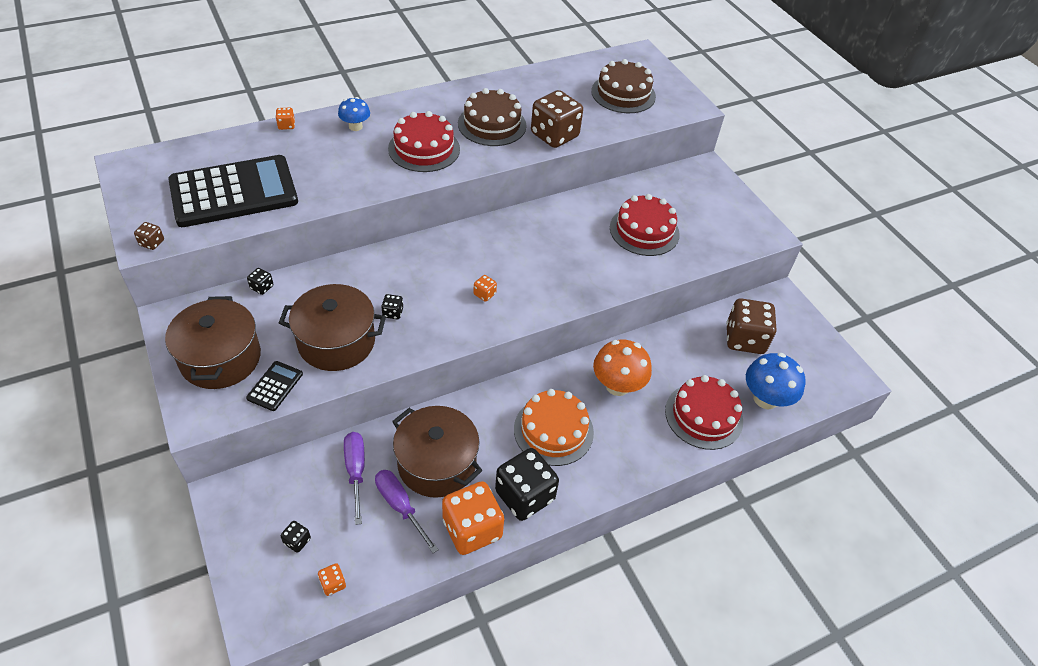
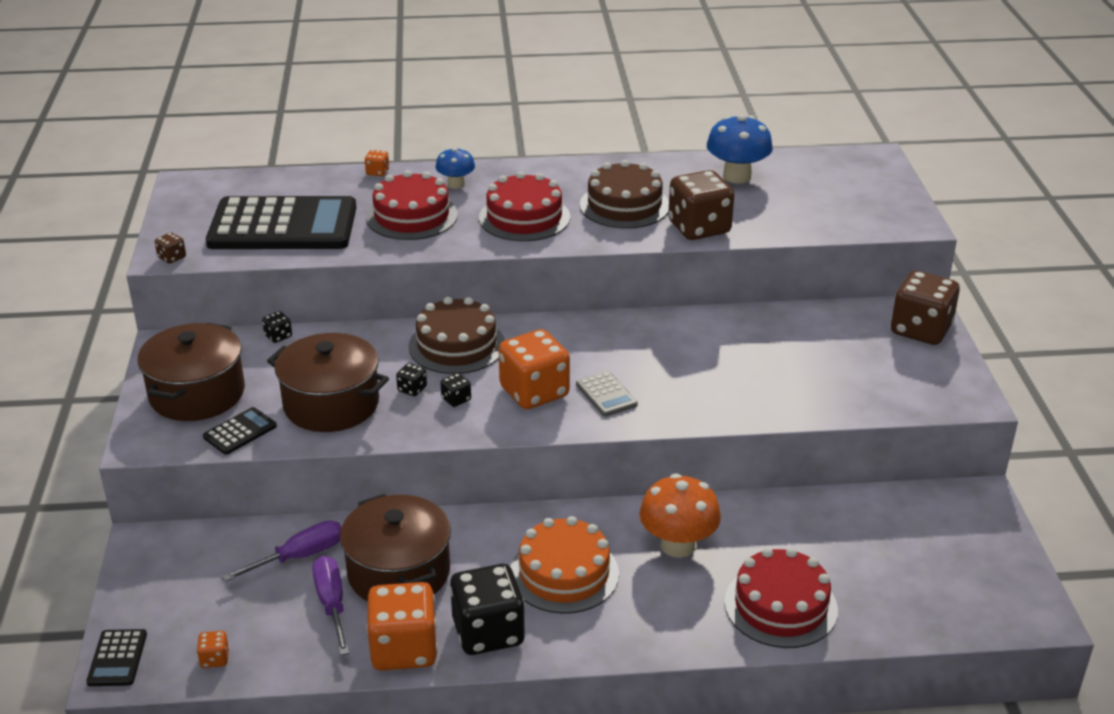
camera: 25 degrees right, 15 degrees down
(253, 609) = (117, 658): none -> black calculator
(297, 541) = (198, 607): black dice -> black dice (456, 399)
(356, 470) = (300, 556): purple screwdriver -> purple screwdriver turned 45 degrees clockwise
(484, 294) = (534, 392): orange dice -> orange dice, size x2.39
(536, 284) = (606, 395): none -> grey calculator
(623, 94) = (822, 197): brown cake -> brown cake (456, 345)
(644, 231) = (787, 365): red cake -> red cake (412, 216)
(744, 339) = (893, 534): brown dice -> brown dice (920, 330)
(765, 399) = (884, 608): blue mushroom -> blue mushroom (737, 176)

